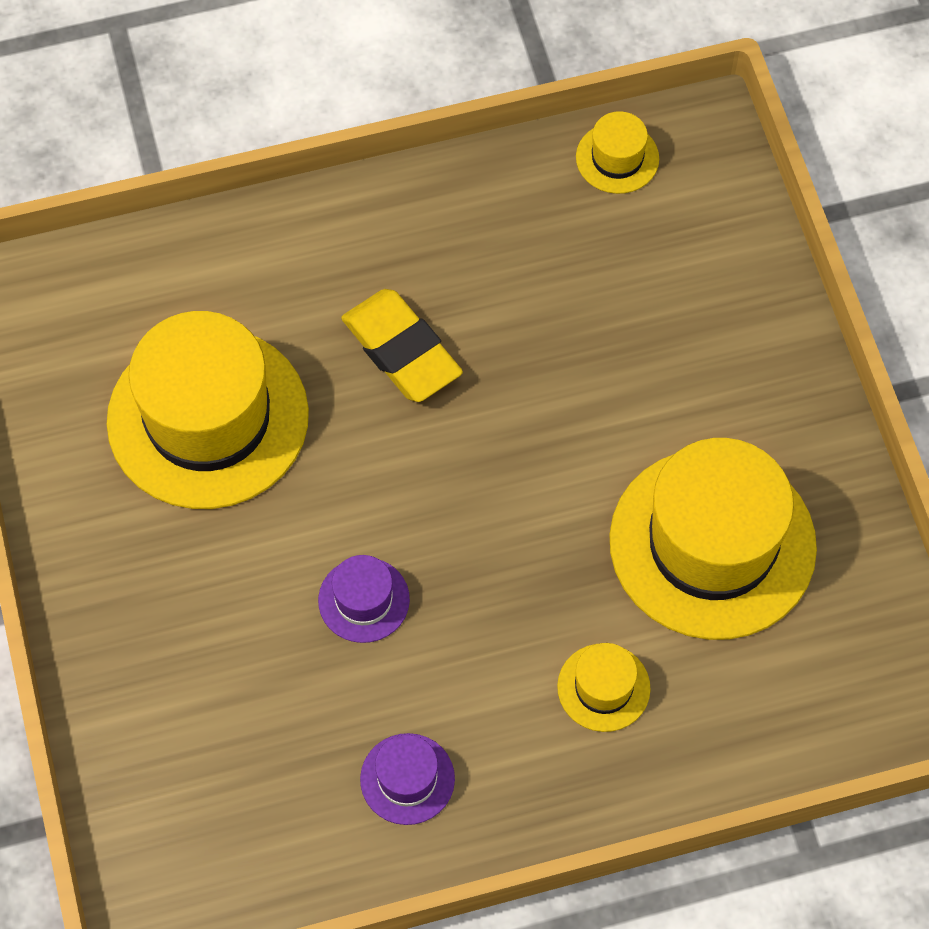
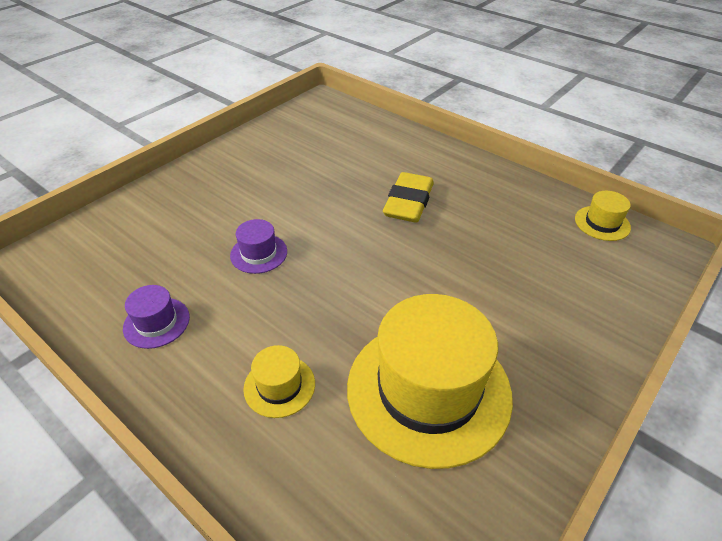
camera: 55 degrees right, 20 degrees down
(208, 418) = (313, 165): yellow hat -> none

